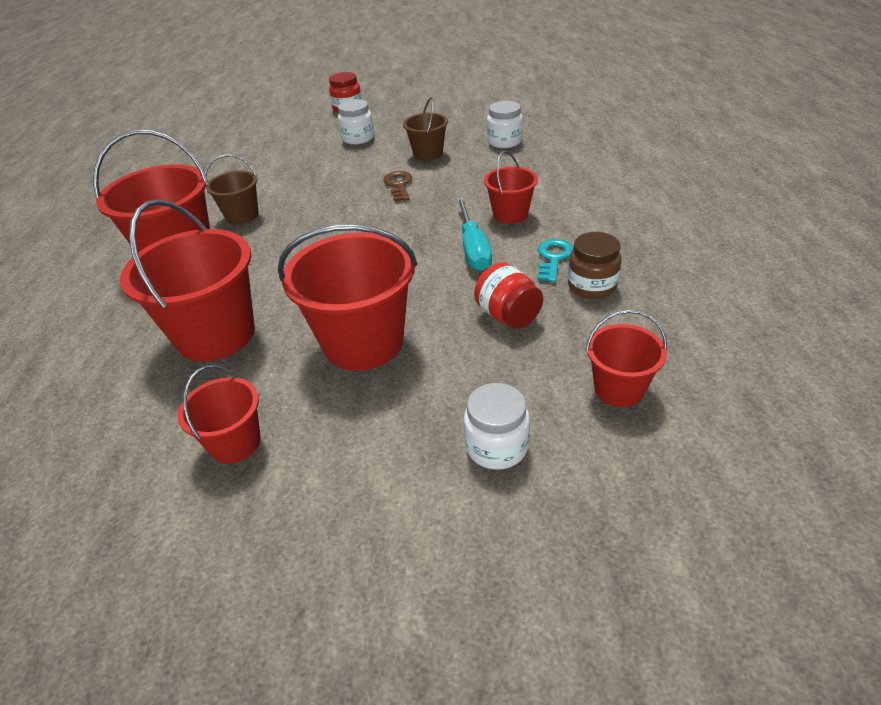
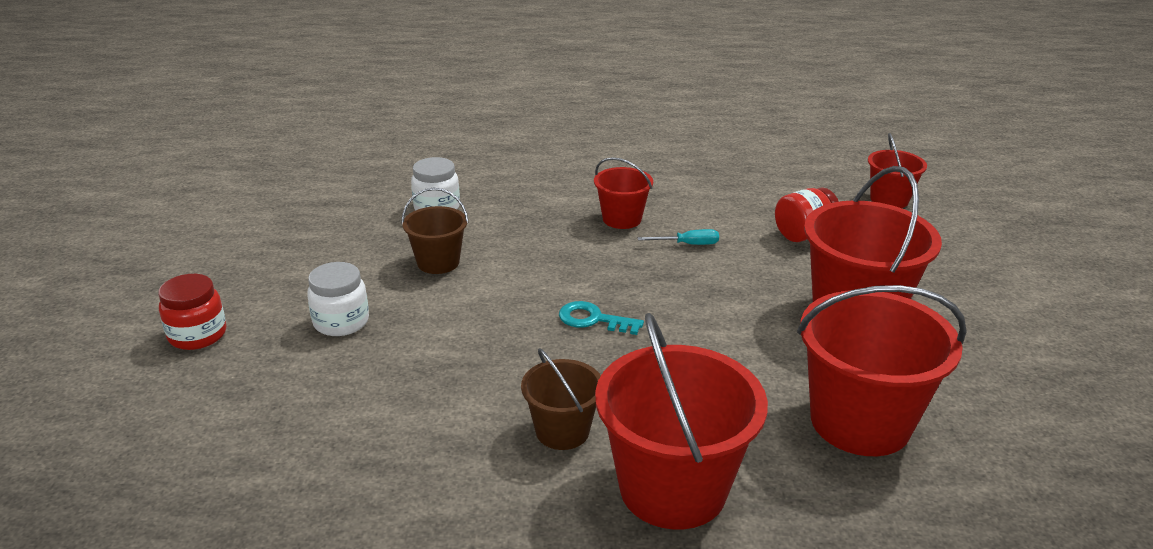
camera: 90 degrees left, 10 degrees down
(235, 443) = (1020, 387): red bucket -> none
(399, 185) = (522, 287): brown key -> none
(473, 248) = (688, 244): turquoise screwdriver -> turquoise screwdriver, size x0.58
(496, 446) = (967, 252): white jar -> none
(553, 258) = (711, 205): turquoise key -> turquoise key (593, 319)
(592, 285) = (756, 193): brown jar -> none

